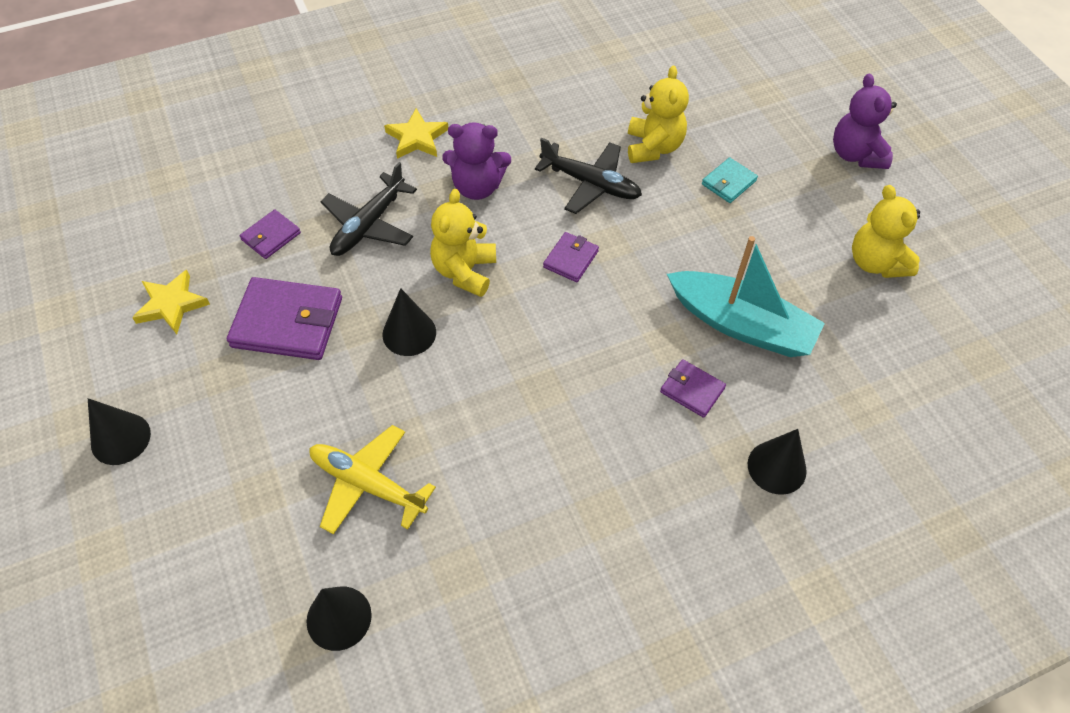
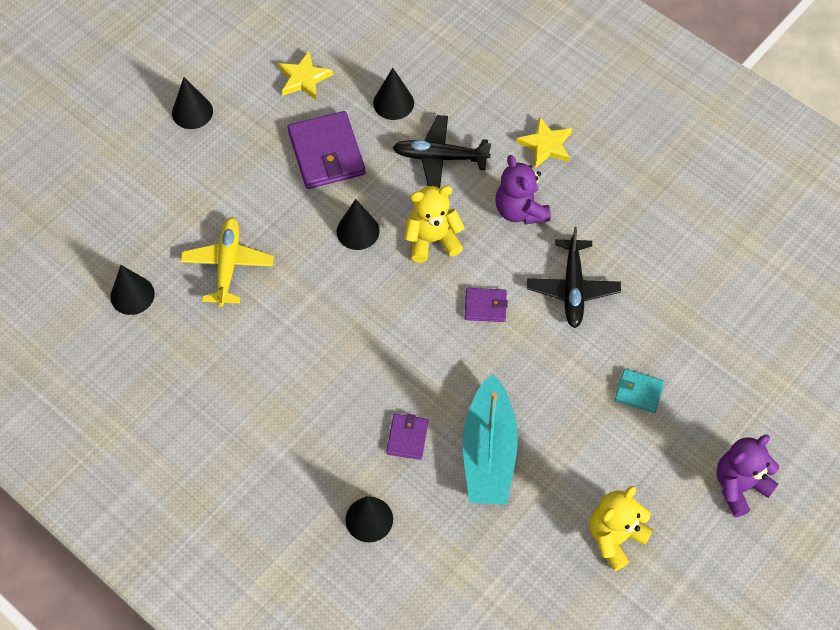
camera: 65 degrees right, 5 degrees up
(271, 236) = (393, 103): purple wallet -> black cone
(653, 147) = (644, 319): yellow teddy bear -> none

